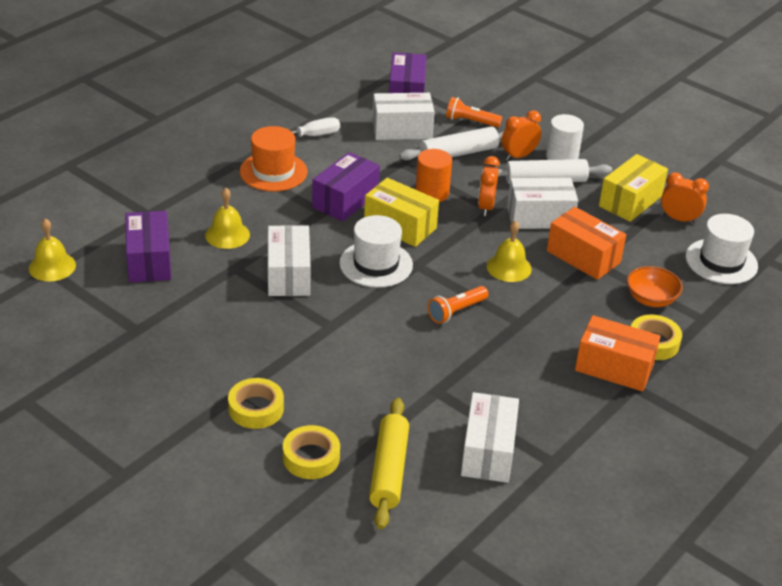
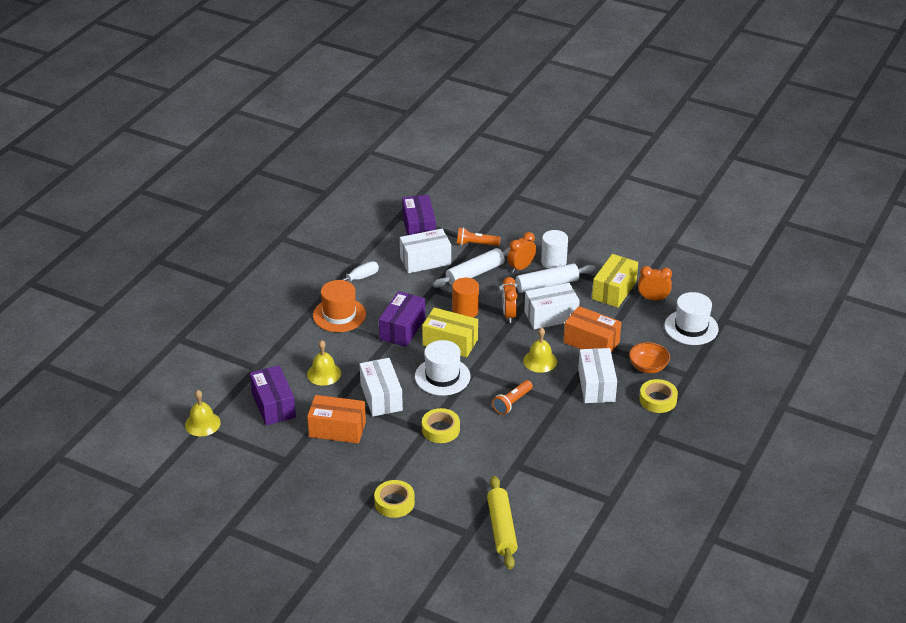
camera: 10 degrees left, 0 degrees up
(311, 457) = (445, 530): yellow tape -> yellow tape (440, 429)
(488, 451) = (565, 502): white box -> white box (596, 385)
(614, 367) = (635, 424): orange box -> orange box (337, 429)

